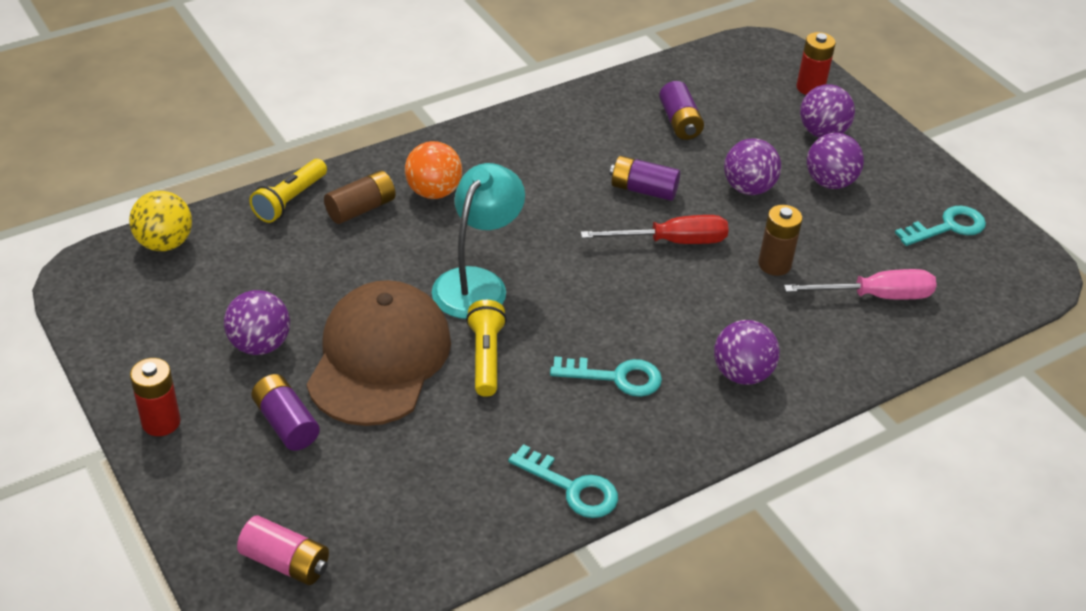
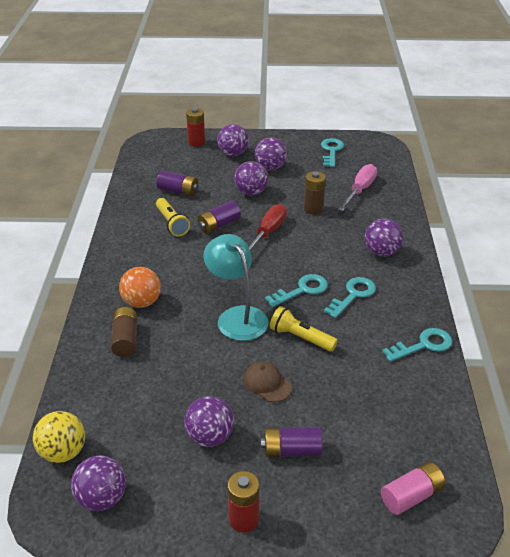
camera: 55 degrees left, 5 degrees down
(123, 300) = (102, 498): none -> purple ball
(290, 200) = (84, 370): yellow flashlight -> yellow flashlight (172, 223)
(379, 358) = (267, 383): brown cap -> brown cap, size x0.42
(581, 322) = (302, 290): none -> turquoise key

